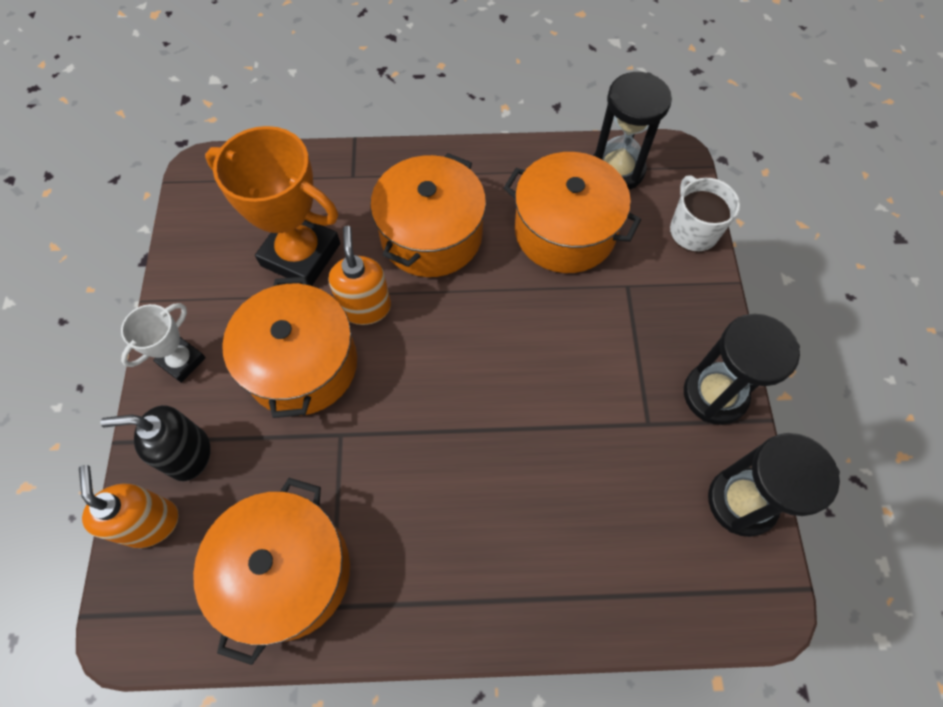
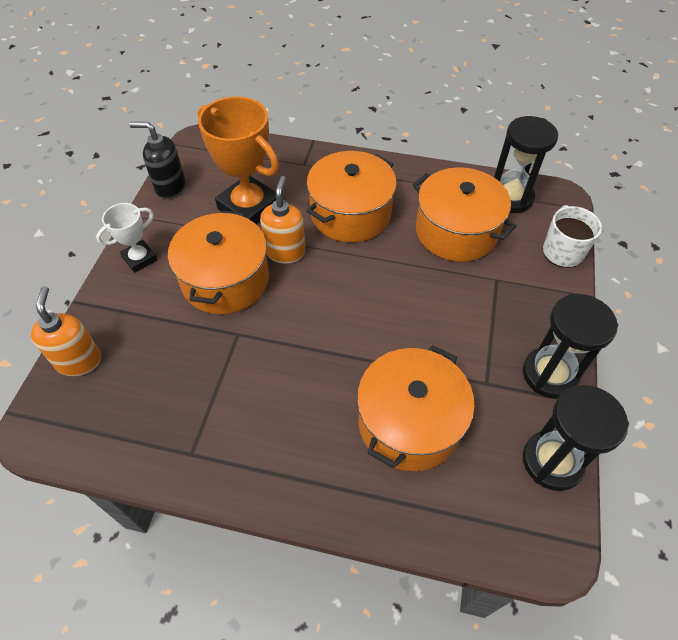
camera: 15 degrees right, 10 degrees down
(188, 454) = (122, 321): black soap dispenser -> black soap dispenser (170, 187)
(287, 572) = (165, 420): orange pot -> orange pot (409, 423)

